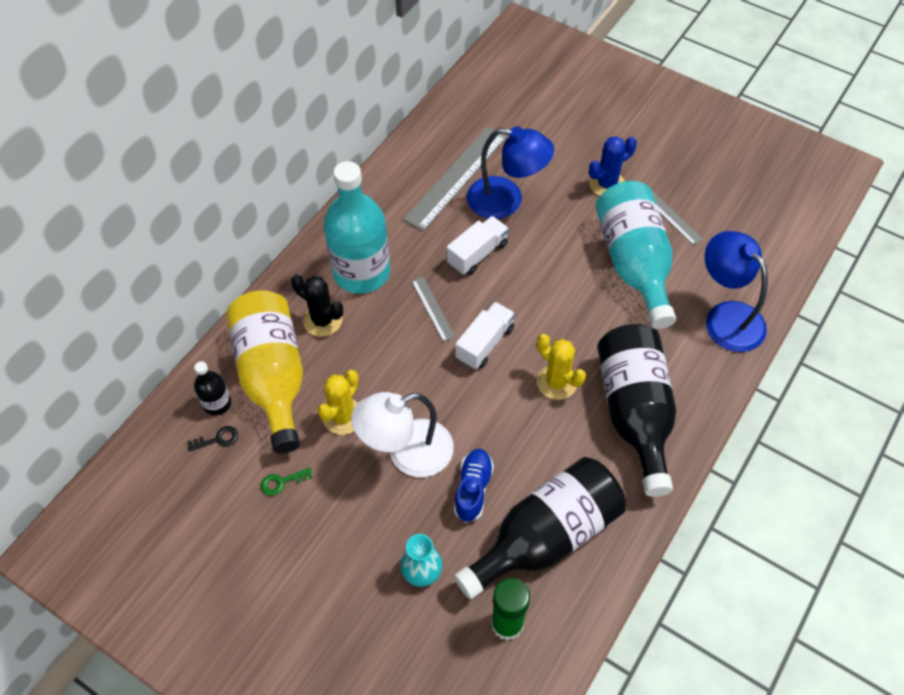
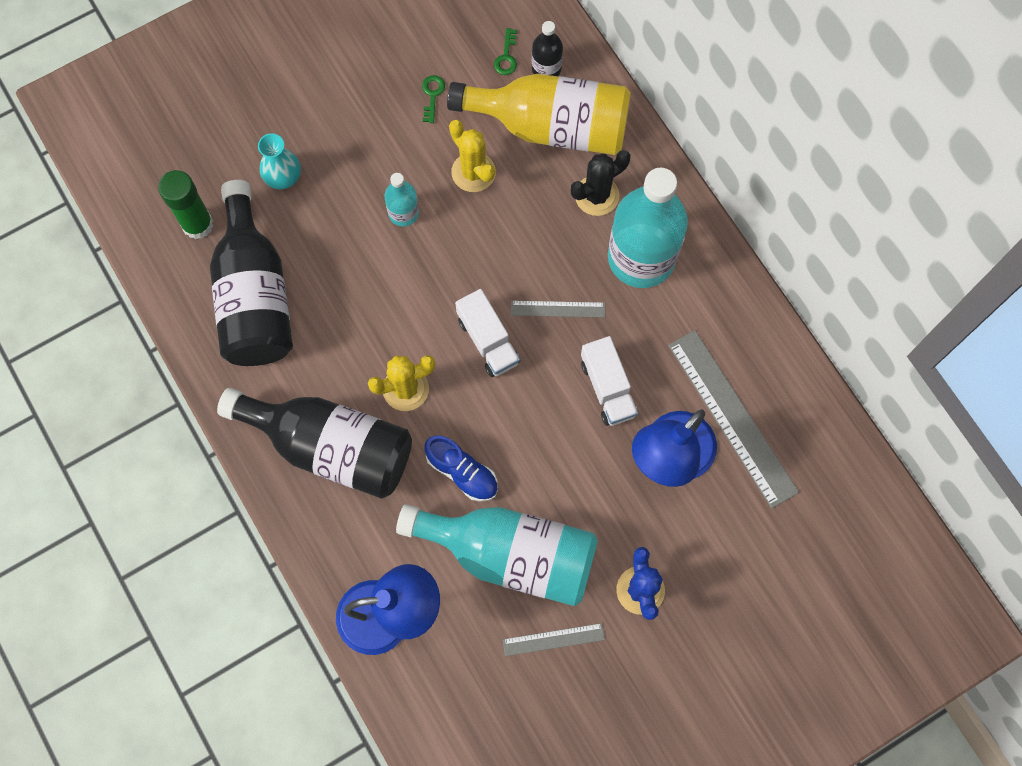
camera: 115 degrees right, 15 degrees up
(218, 439) = (506, 57): black key -> green key
(407, 453) = (403, 213): white lamp -> turquoise bottle
(473, 489) = (335, 254): blue shoe -> blue shoe (462, 472)

